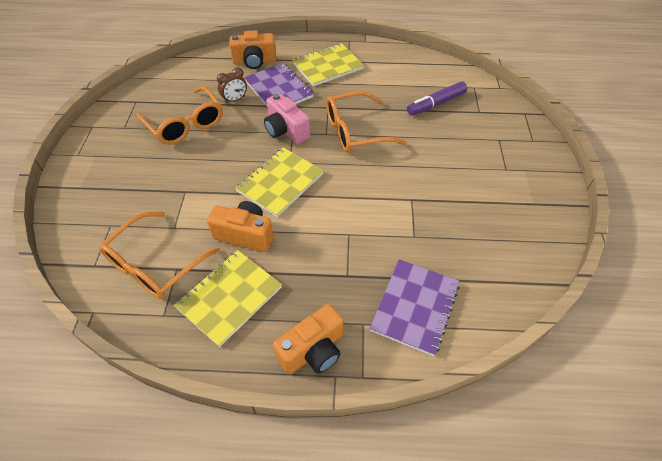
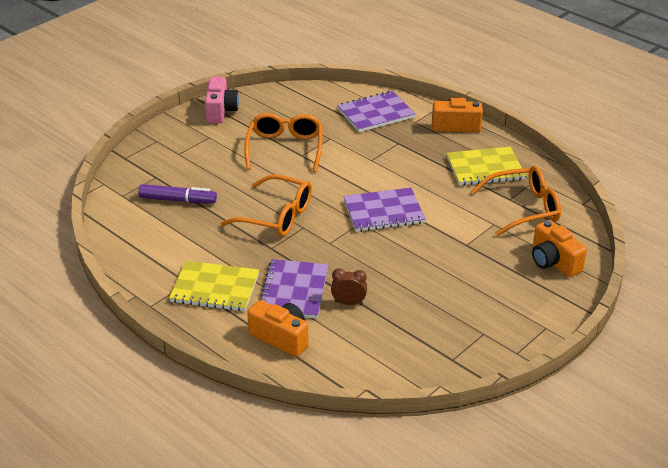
camera: 140 degrees left, 15 degrees down
(185, 124) = (420, 304): orange glasses -> orange glasses (285, 149)
(245, 235) = (444, 194): orange camera -> orange camera (553, 262)
(280, 183) = (383, 211): yellow notebook -> purple notebook
(286, 130) = (333, 248): pink camera -> pink camera (221, 111)

